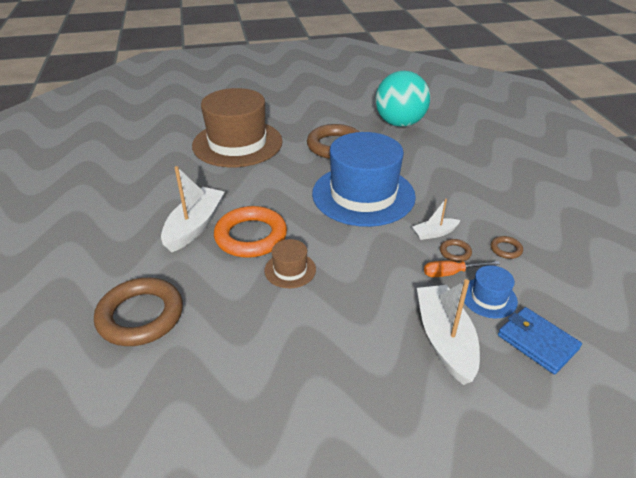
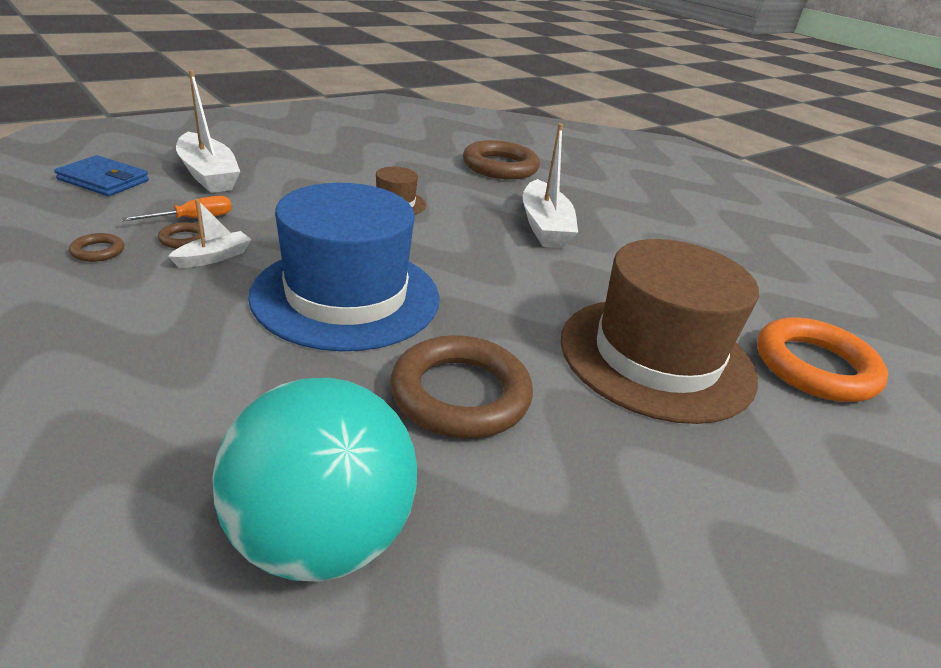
camera: 150 degrees right, 5 degrees down
(251, 236) = (468, 225): orange ring -> orange ring (815, 367)
(489, 298) = (147, 204): blue hat -> none

